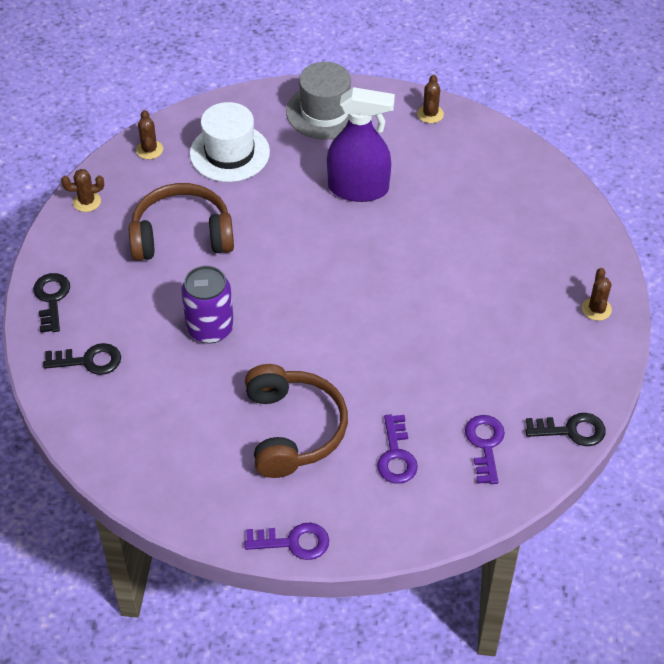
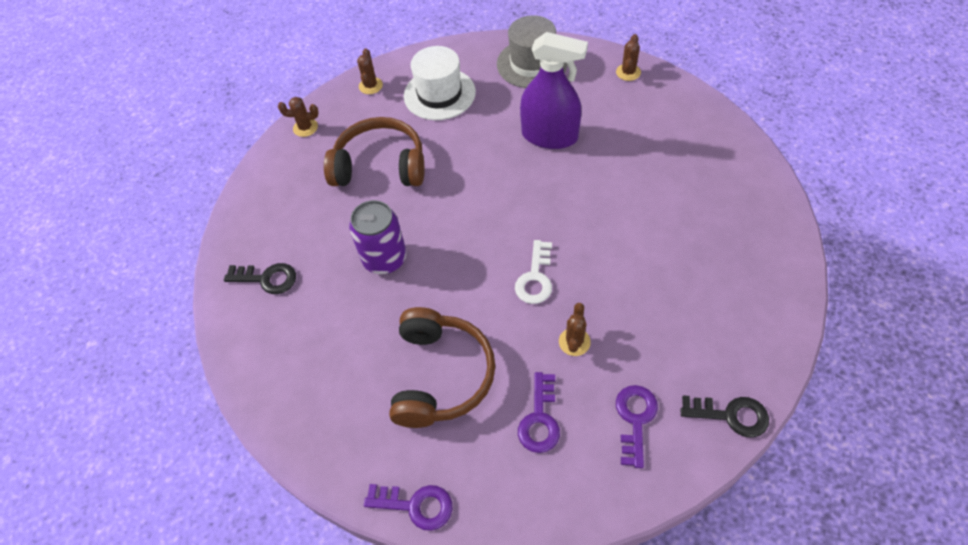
camera: 15 degrees right, 5 degrees up
(51, 299) = (251, 215): black key -> none
(369, 330) = (535, 278): none -> white key
(596, 309) = (771, 281): brown cactus -> brown cactus (574, 342)

